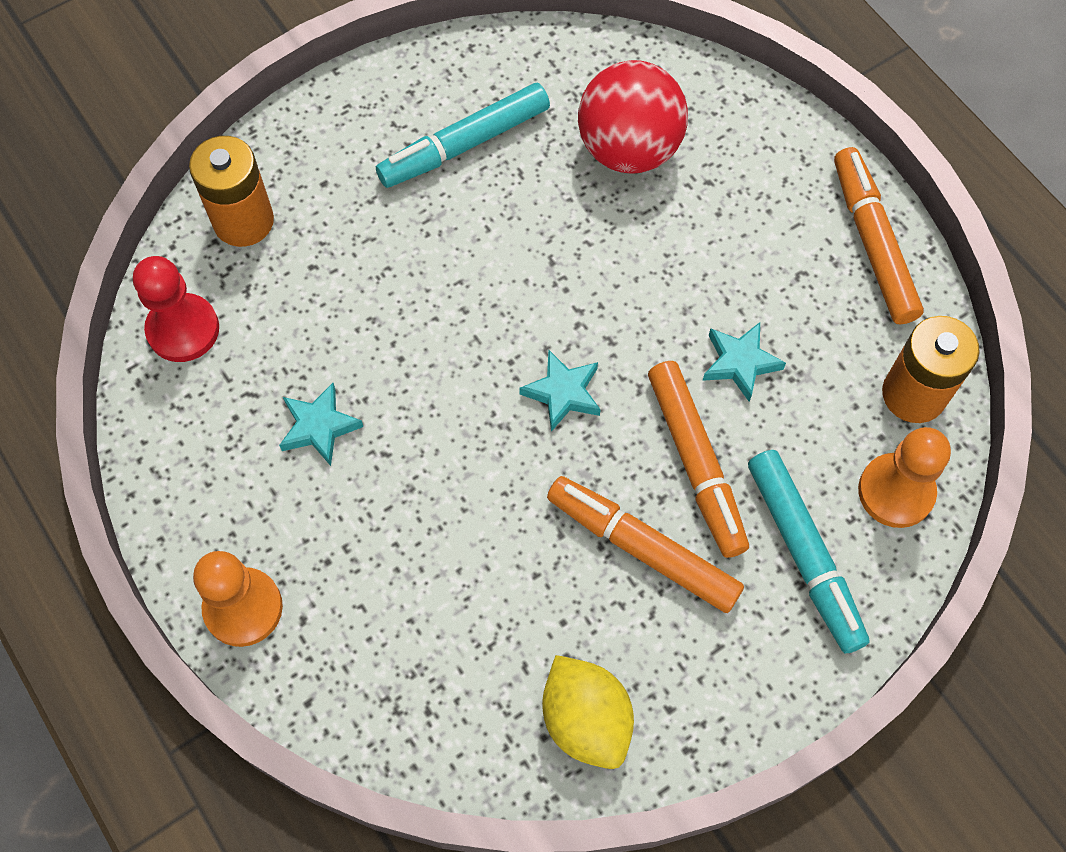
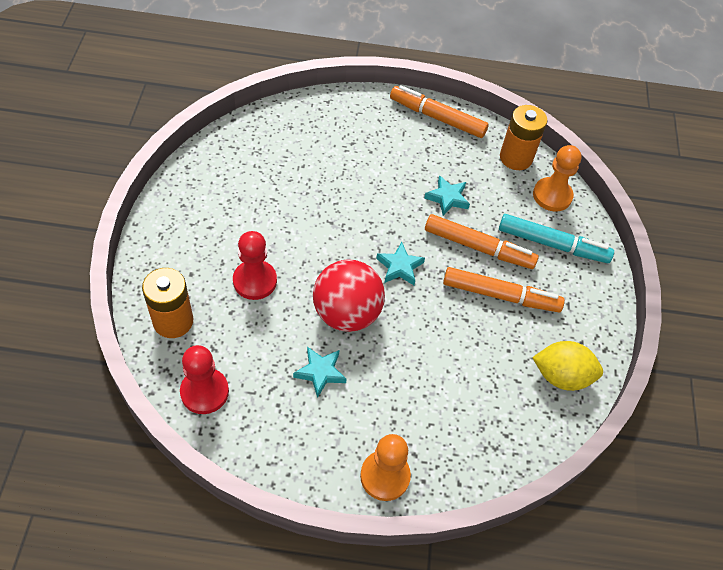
camera: 55 degrees left, 10 degrees down
(379, 254) = (255, 281): none -> red pawn
(464, 145) = (235, 207): turquoise marker -> none
(629, 149) = (306, 155): red ball -> red ball (346, 313)
(642, 548) = (500, 295): orange marker -> orange marker turned 150 degrees counterclockwise

